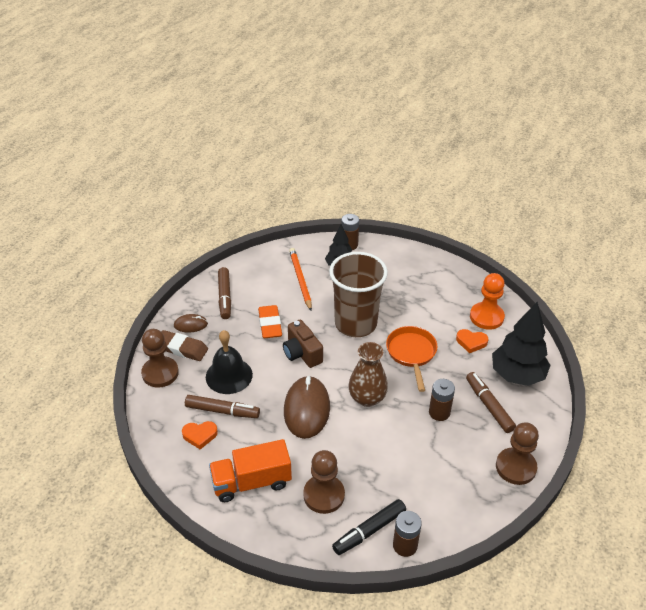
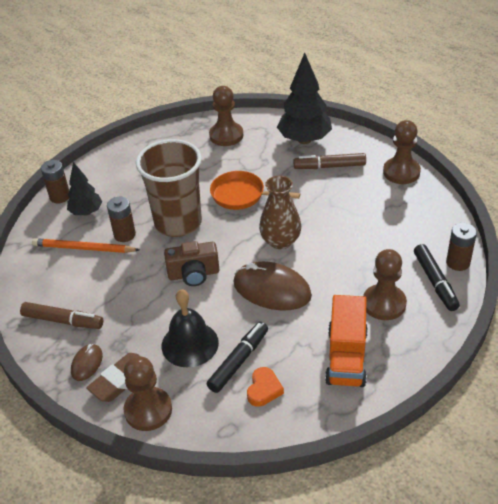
camera: 65 degrees left, 0 degrees up
(222, 411) = (239, 361): brown marker -> black marker
(270, 324) = (135, 290): orange eraser -> none
(439, 412) = (322, 198): brown battery -> brown battery (124, 234)
(471, 342) = (250, 154): orange heart -> none
(486, 317) = (226, 135): orange pawn -> brown pawn

